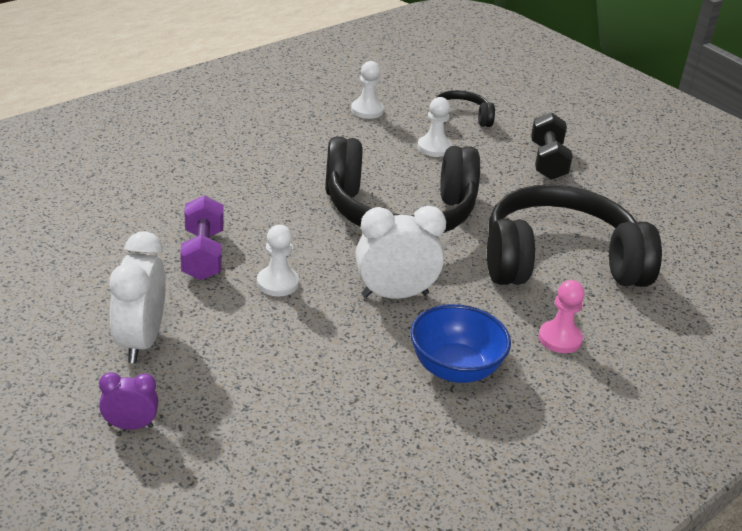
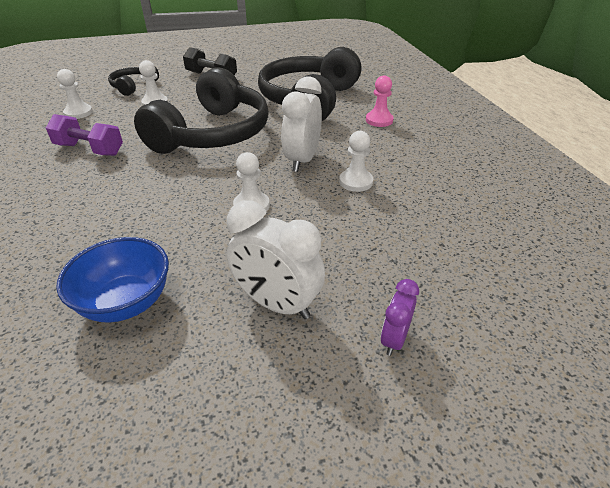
camera: 60 degrees left, 5 degrees up
(202, 255) = (181, 235): purple dumbbell -> purple dumbbell (89, 150)
(379, 349) = (356, 182): none -> white pawn
(455, 369) = (390, 160): blue bowl -> blue bowl (126, 302)

